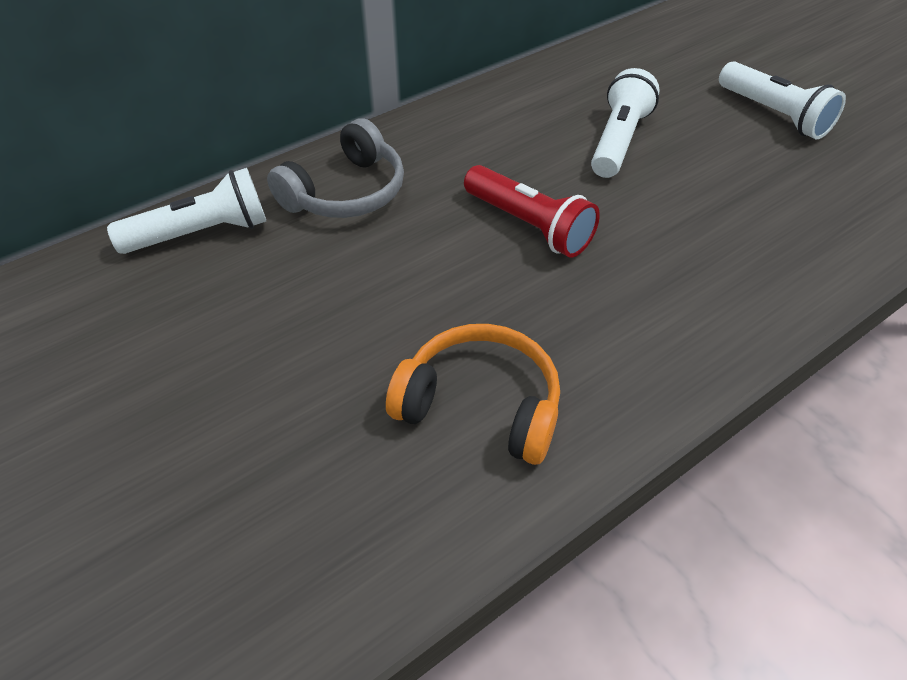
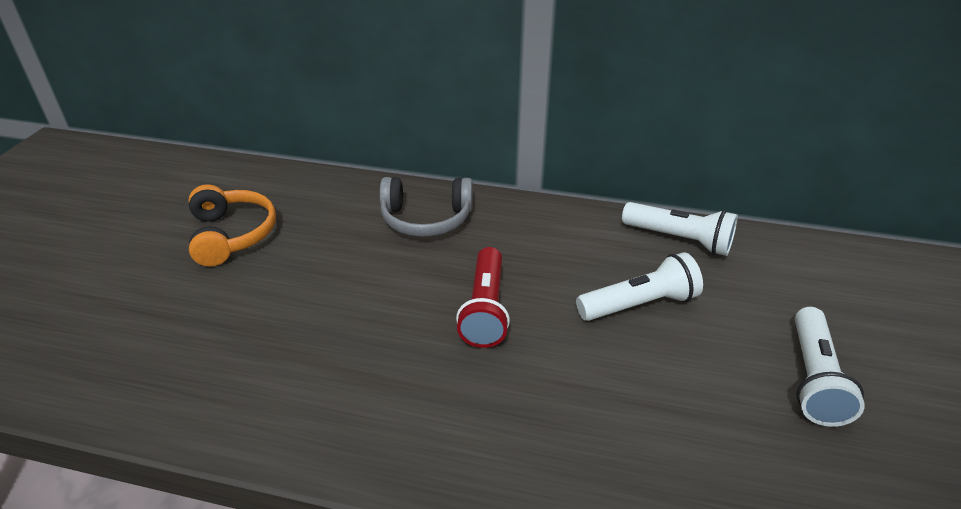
camera: 50 degrees right, 10 degrees down
(201, 233) = (334, 193): white flashlight -> white flashlight (679, 239)
(480, 405) = (294, 375): orange headphones -> orange headphones (232, 235)

